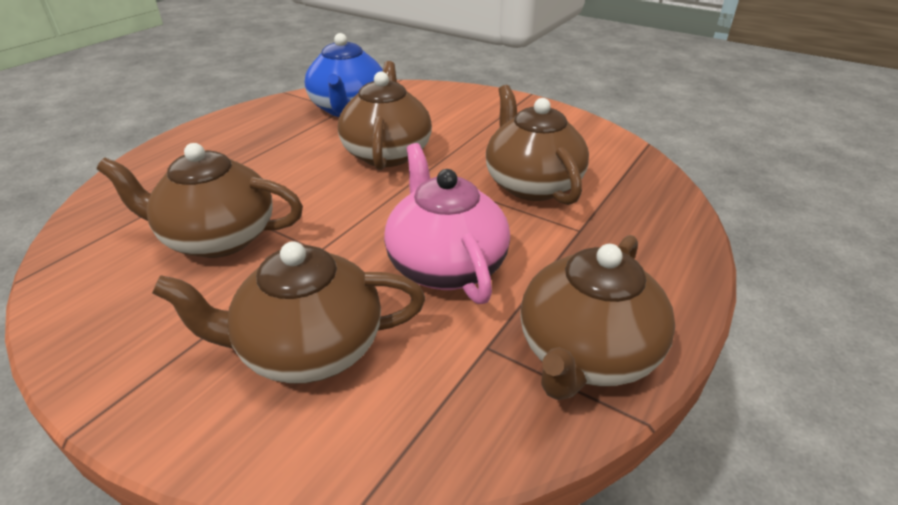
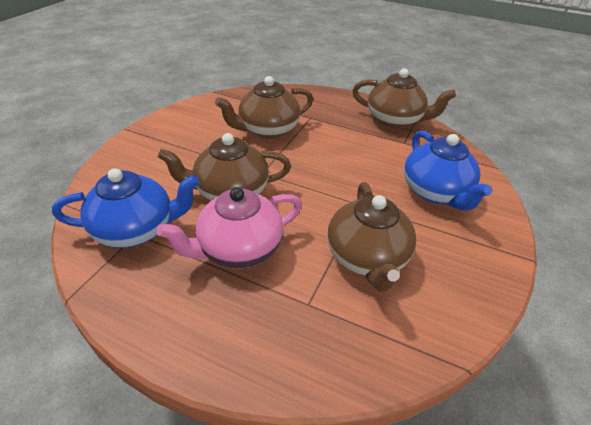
camera: 100 degrees left, 5 degrees up
(308, 349) = (436, 192): brown teapot -> blue teapot
(445, 265) = (355, 156): pink teapot -> pink teapot (238, 249)

